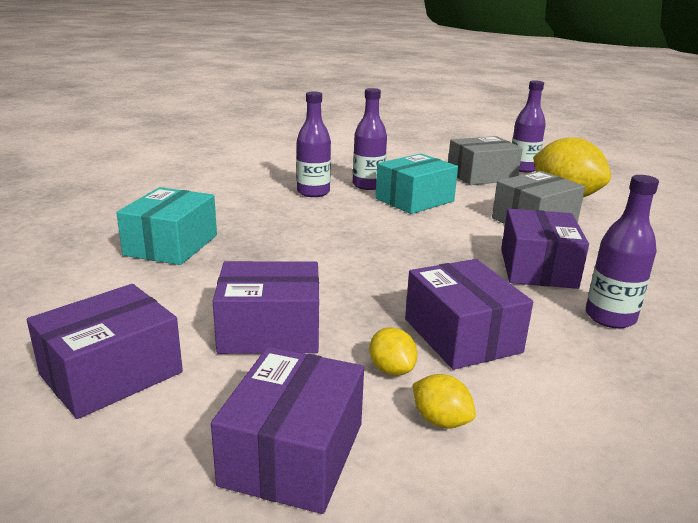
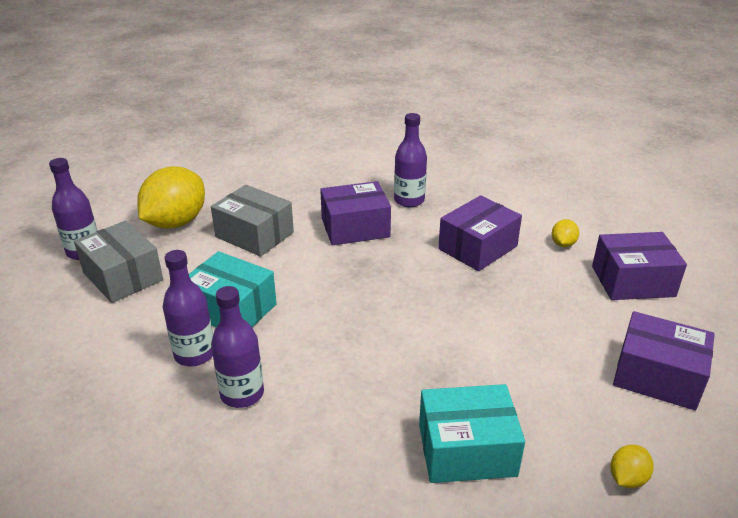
camera: 110 degrees left, 10 degrees up
(270, 331) = (546, 325): purple box -> none
(391, 370) = (537, 266): yellow lemon -> yellow lemon (627, 478)

